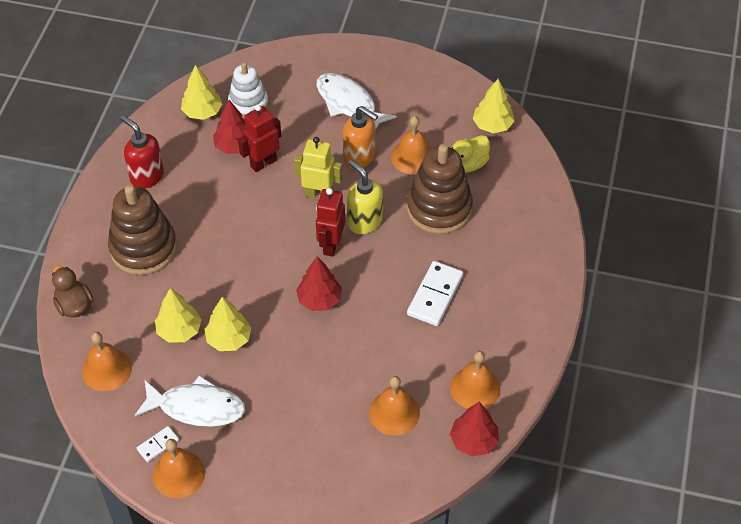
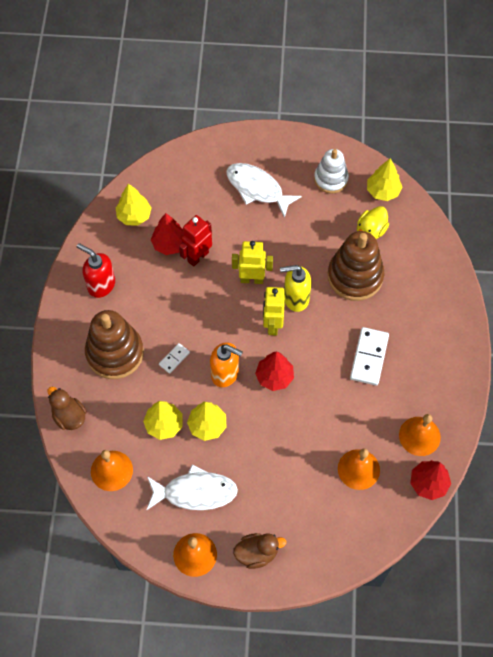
camera: 10 degrees left, 10 degrees up
(158, 445) = (171, 531): white domino -> white domino (174, 359)
(248, 103) = (172, 202): white stacking toy -> white stacking toy (331, 179)
(251, 484) = (257, 553): none -> brown duck
(331, 245) = (272, 325): red robot -> yellow robot
(360, 157) = (278, 239): orange soap dispenser -> orange soap dispenser (225, 374)
(364, 221) = (295, 298): yellow soap dispenser -> yellow soap dispenser turned 45 degrees counterclockwise
(413, 157) = (322, 231): orange bell -> none

